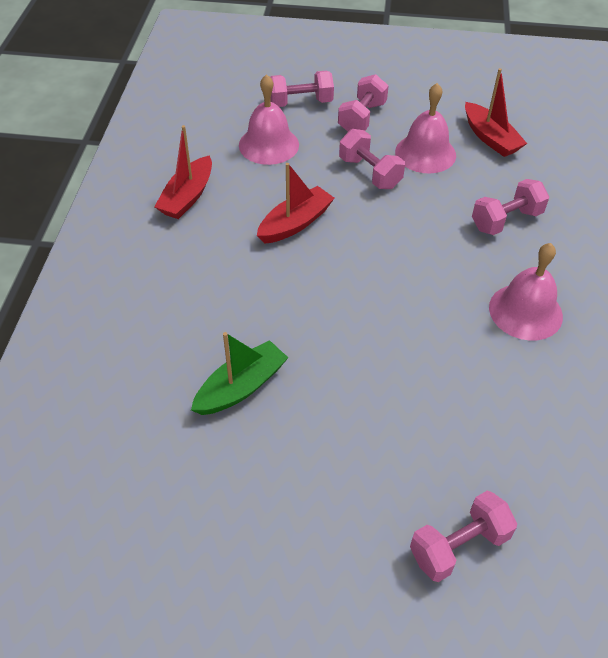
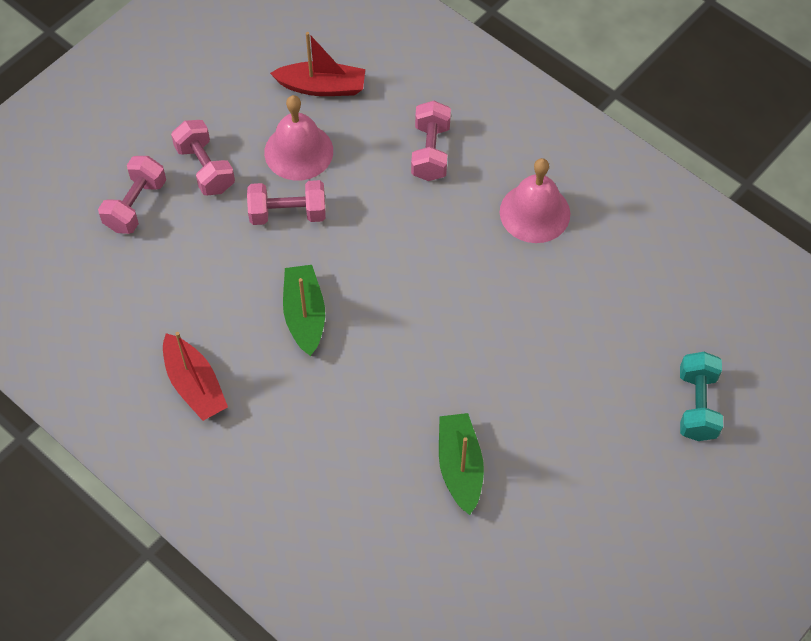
camera: 55 degrees left, 10 degrees up
(268, 145) = (176, 272): pink bell -> none
(295, 223) = (304, 315): red boat -> green boat
(458, 546) = (697, 405): pink dumbbell -> turquoise dumbbell

